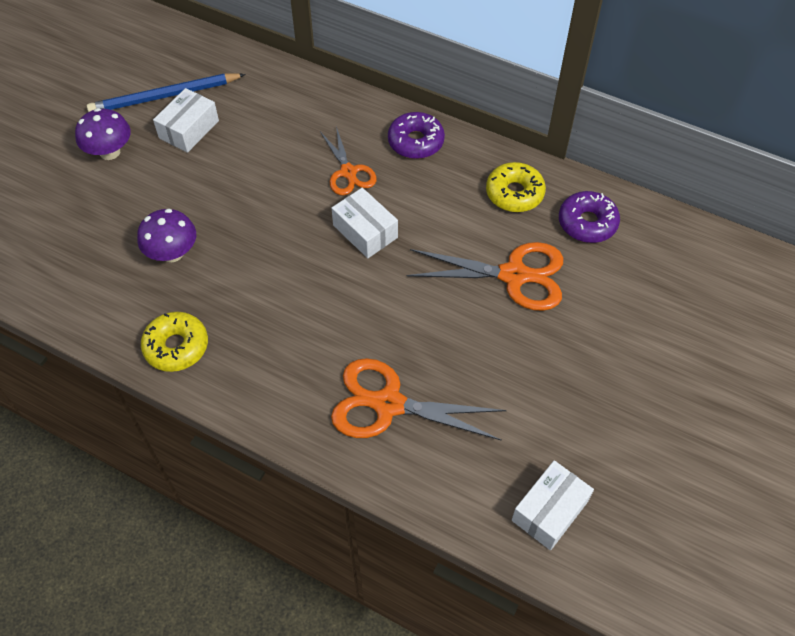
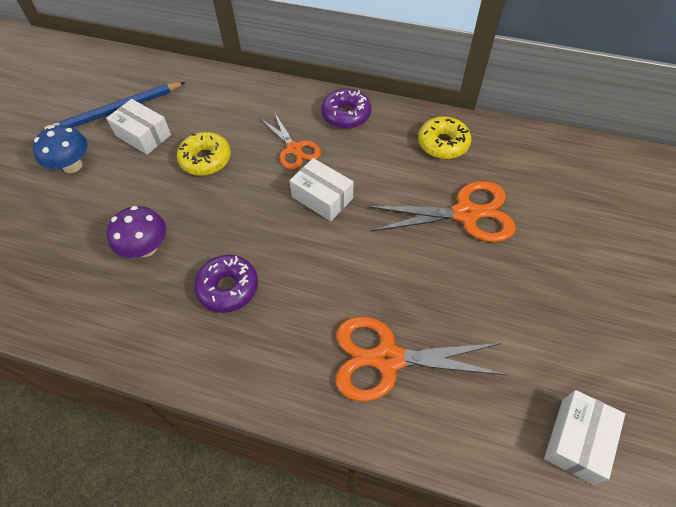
camera: 10 degrees left, 0 degrees up
(110, 152) = (72, 166): purple mushroom -> blue mushroom
(176, 347) = (165, 340): yellow donut -> yellow donut (206, 159)
(189, 129) = (143, 135): white box -> white box turned 75 degrees counterclockwise
(587, 223) = (512, 158): purple donut -> purple donut (228, 288)

